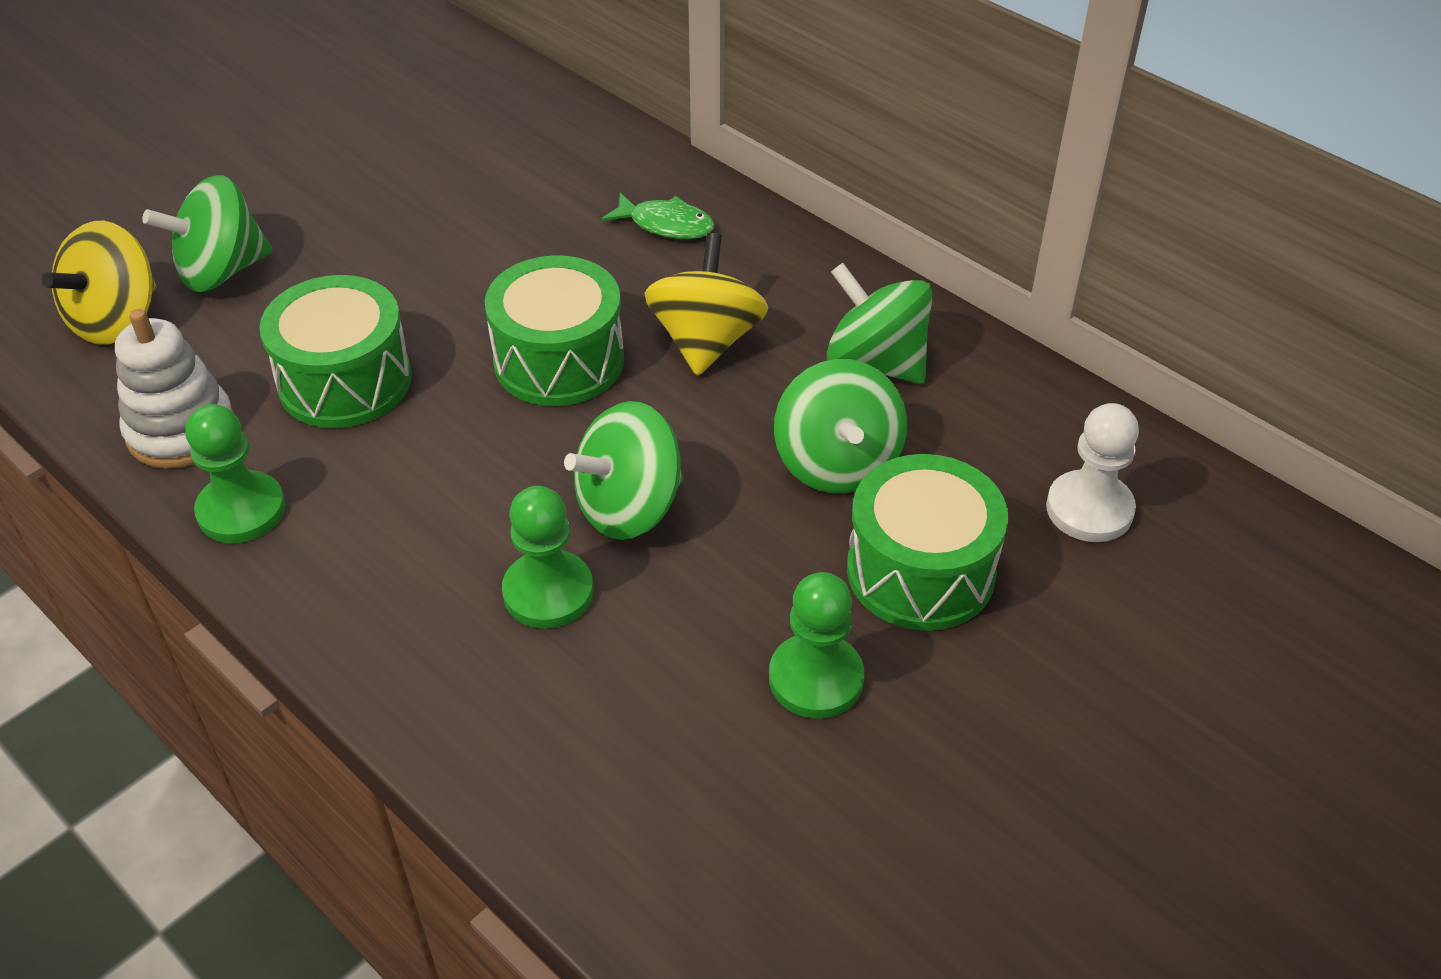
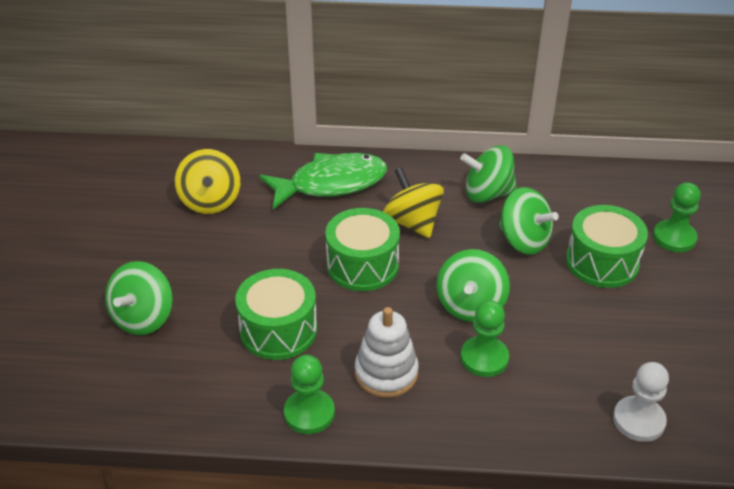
camera: 40 degrees left, 5 degrees down
(117, 320) = (119, 372): yellow spinning top -> yellow spinning top (210, 201)
(181, 431) = (229, 399): white stacking toy -> white stacking toy (386, 373)
(666, 225) = (331, 184): green fish -> green fish, size x2.03
(816, 678) = (618, 323): green pawn -> green pawn (674, 238)
(1089, 509) = (626, 205): white pawn -> white pawn (638, 420)

